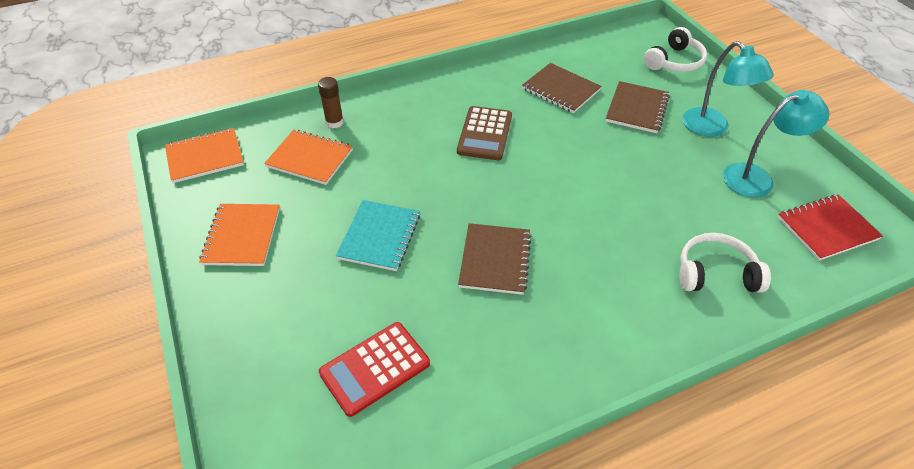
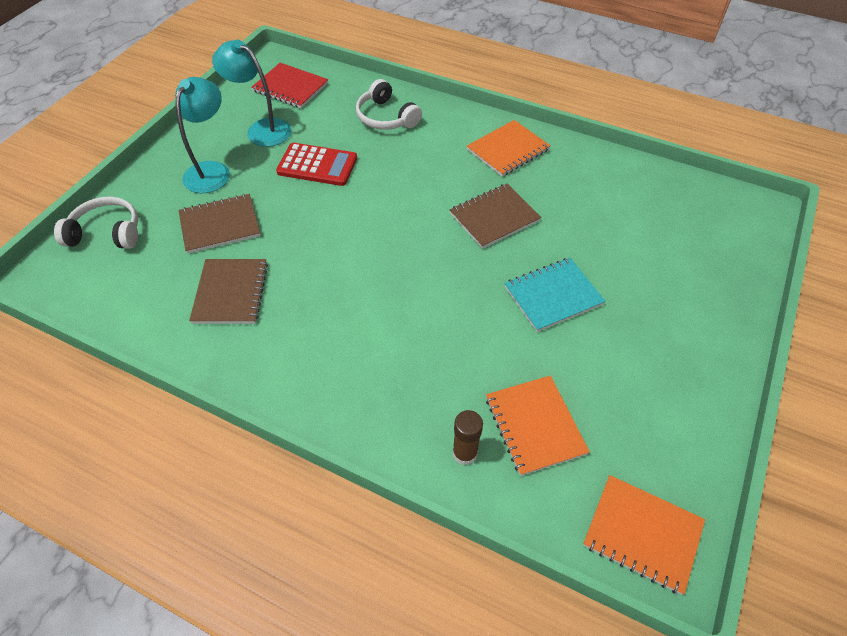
camera: 130 degrees left, 5 degrees up
(242, 236) = (666, 390): orange notebook -> orange notebook (508, 150)
(375, 368) = (642, 221): red calculator -> red calculator (317, 165)
(485, 134) = (357, 309): brown calculator -> none

